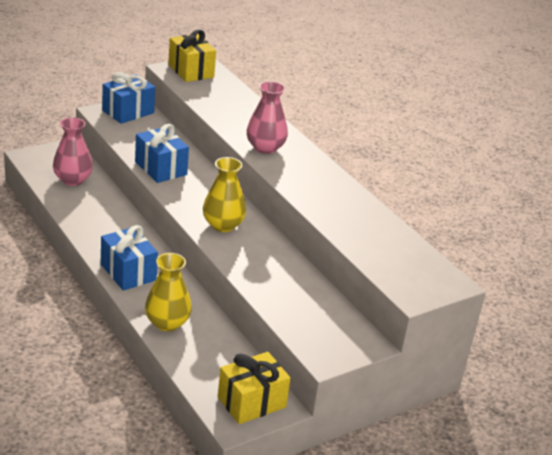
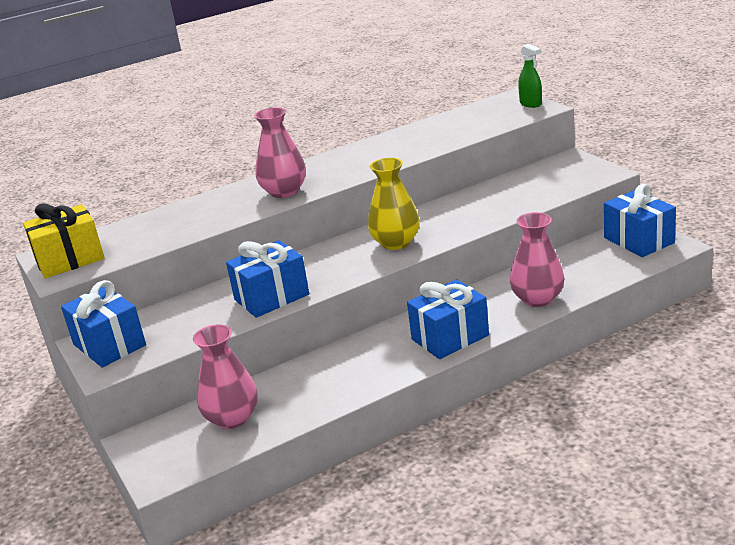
camera: 80 degrees left, 5 degrees down
(167, 323) = (537, 299): yellow vase -> pink vase
(251, 402) = (639, 240): yellow gift -> blue gift
(428, 291) = (530, 104): none -> green spray bottle

